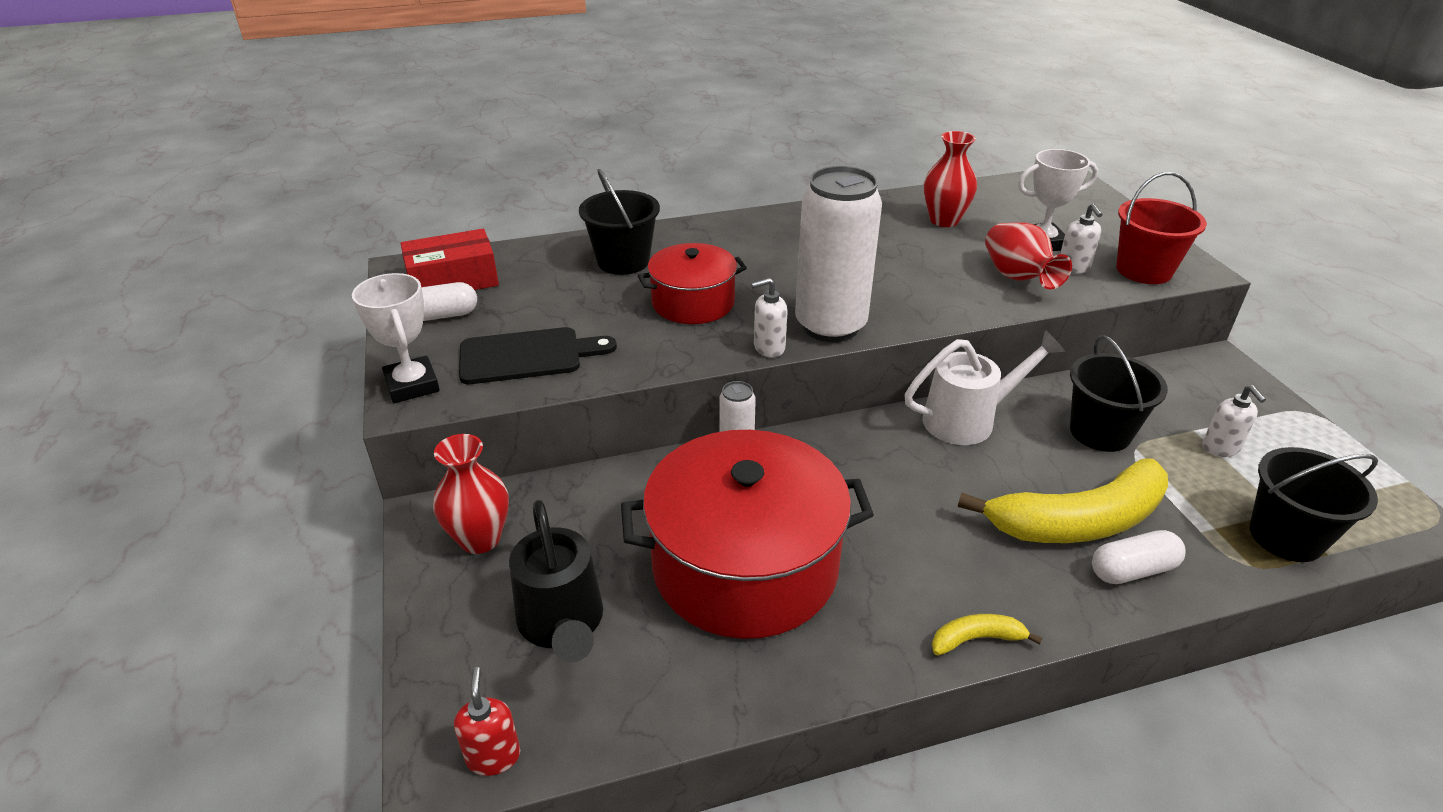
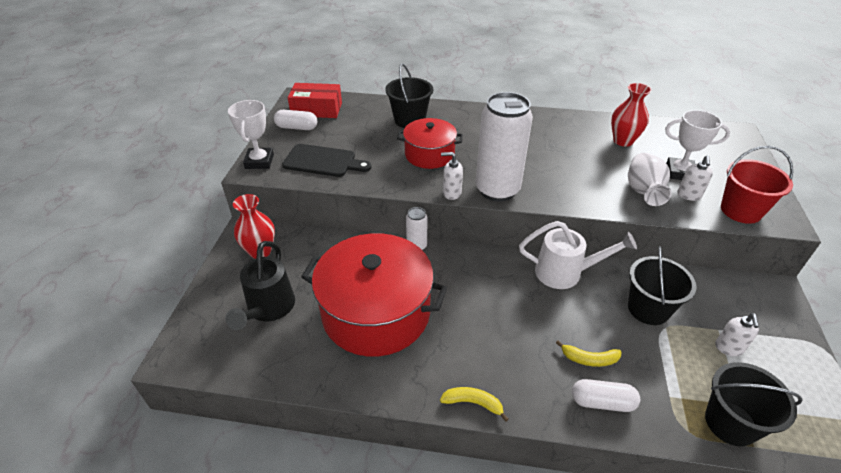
camera: 25 degrees right, 5 degrees up
(493, 756) = (197, 361): red soap dispenser -> none
(1018, 277) = (643, 191): red vase -> white vase
(1078, 521) = (589, 359): yellow banana -> yellow banana, size x0.43

